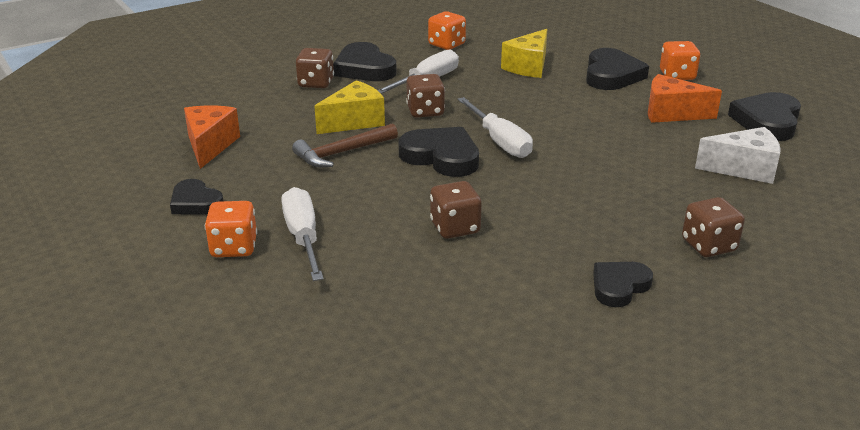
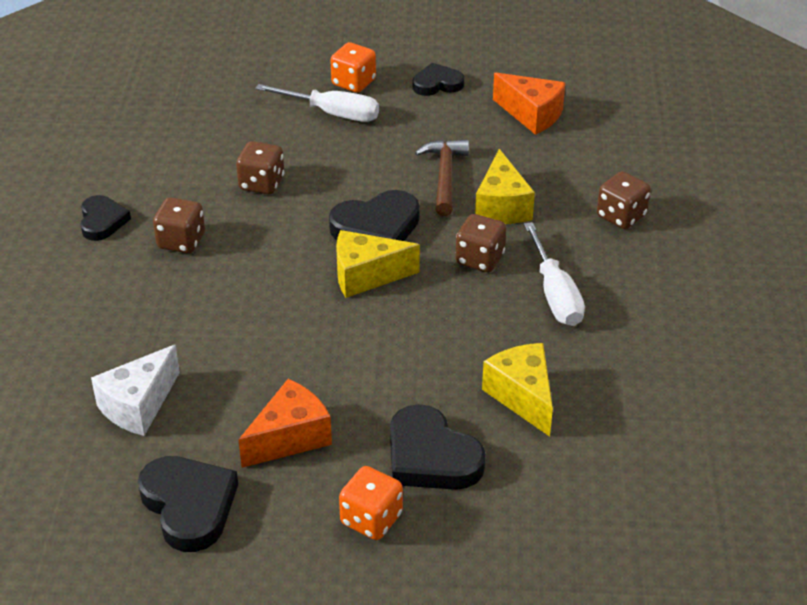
camera: 125 degrees right, 10 degrees up
(364, 68) = (634, 264): black heart -> none
(446, 45) = (656, 362): orange dice -> none
(500, 142) = (366, 276): white screwdriver -> yellow cheese
(708, 245) = (81, 296): brown dice -> brown dice (181, 241)

